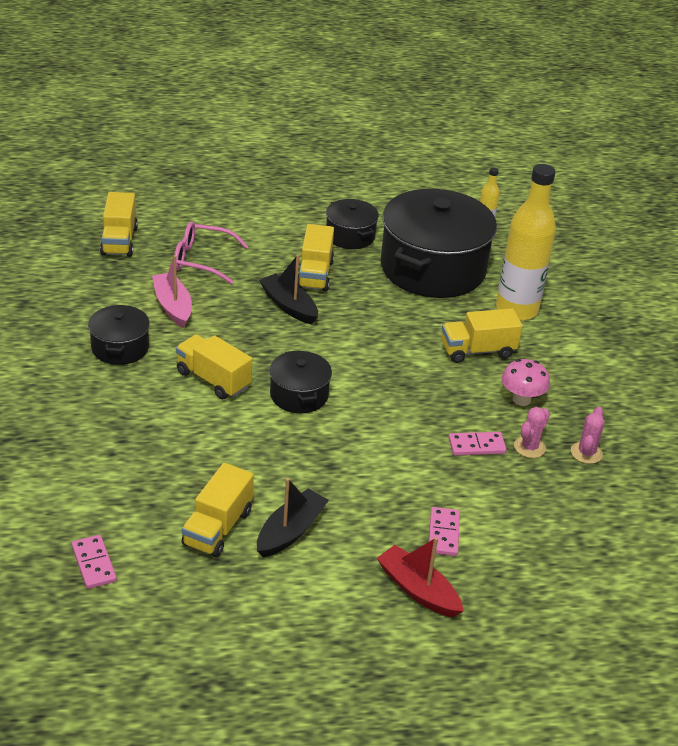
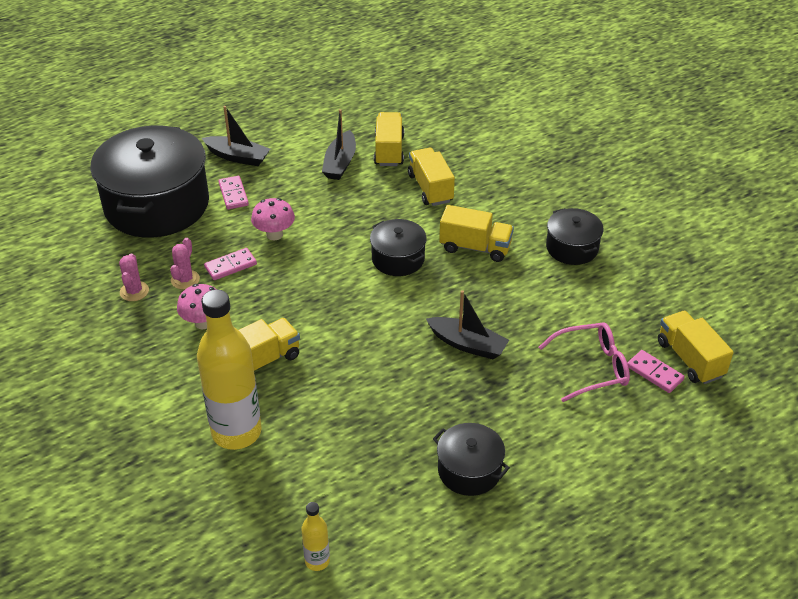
camera: 160 degrees right, 5 degrees up
(93, 564) = (447, 110): pink domino -> pink domino (654, 373)
(173, 306) = (569, 303): pink boat -> none
(315, 274) = (470, 395): yellow truck -> yellow truck (430, 188)
(415, 464) = (274, 234): none -> pink mushroom
(418, 590) = (238, 157): red boat -> black boat
(433, 268) = (351, 457): black pot -> black pot (156, 205)

